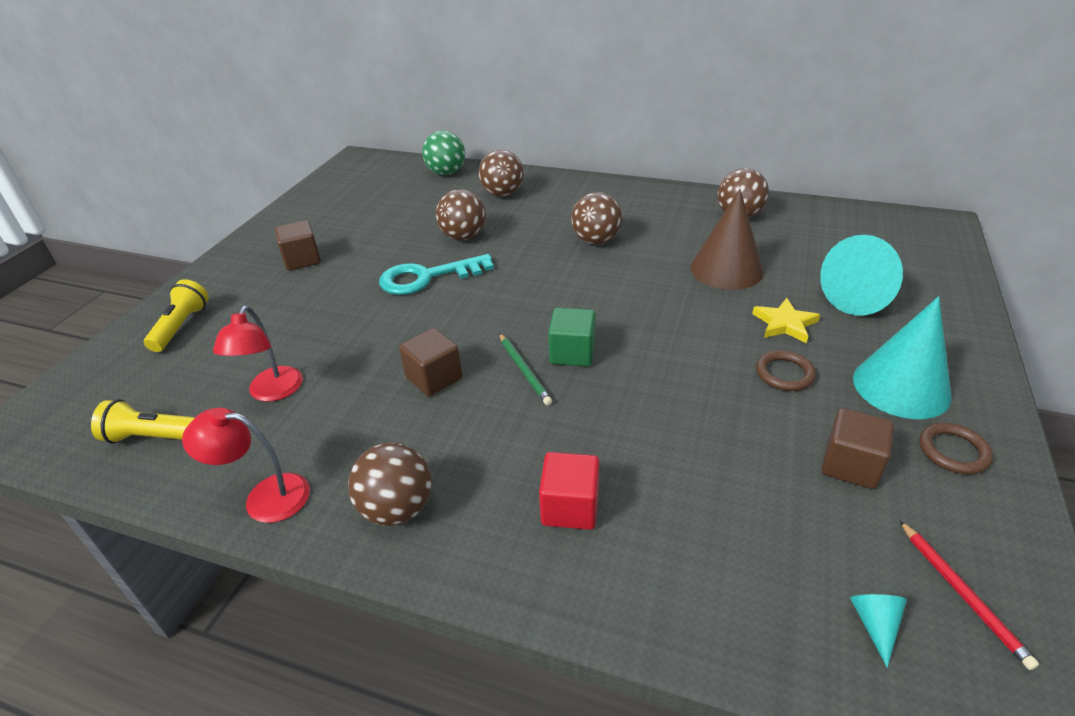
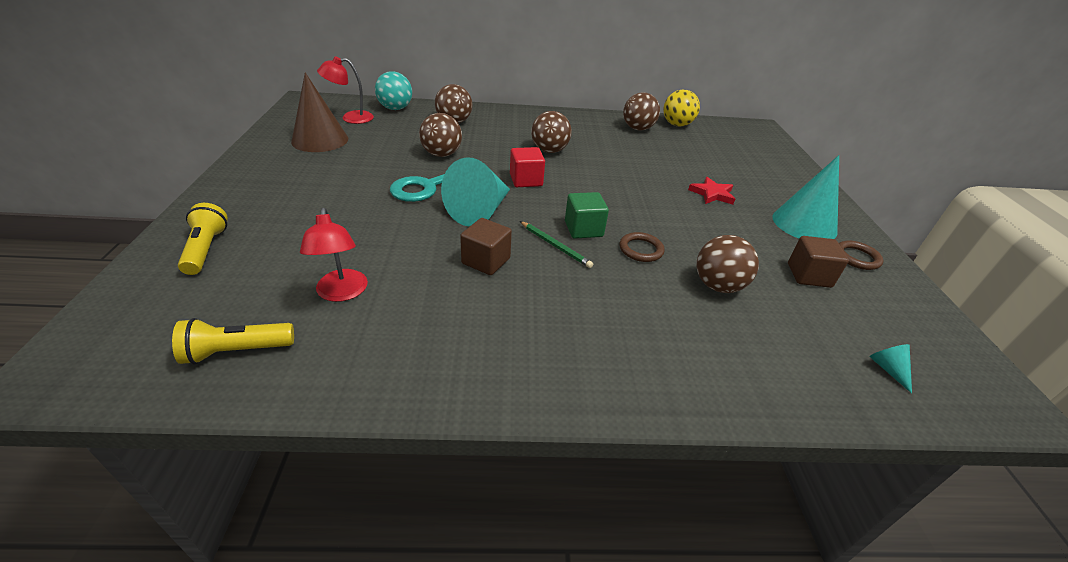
camera: 25 degrees left, 0 degrees up
(265, 497) = (392, 381): red lamp -> red lamp (350, 118)
(302, 260) = (302, 182): brown cube -> none
(397, 509) = (521, 365): brown ball -> brown ball (718, 286)
(446, 173) = (395, 108): green ball -> turquoise ball
(570, 507) = (654, 336): red cube -> red cube (526, 180)
(726, 269) = (652, 163): brown cone -> brown cone (320, 140)
(784, 324) = (712, 194): yellow star -> red star
(784, 373) = (733, 225): brown ring -> brown ring (641, 249)
(803, 213) = (677, 125): none -> yellow ball
(863, 296) = (746, 173): turquoise cone -> turquoise cone (480, 210)
(962, 593) = (918, 339): red pencil -> none

